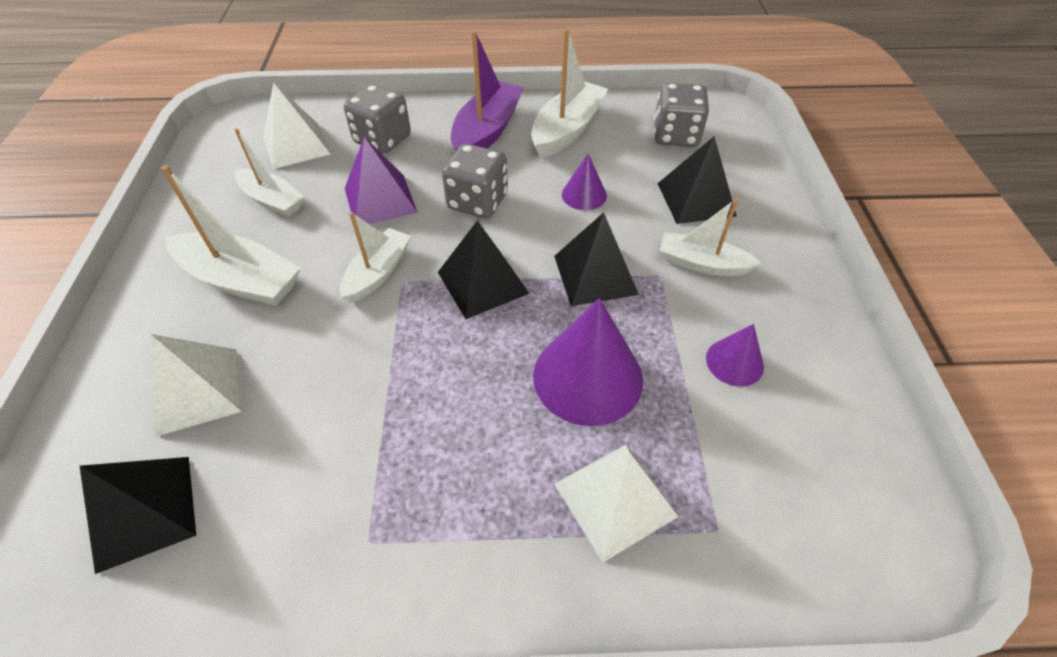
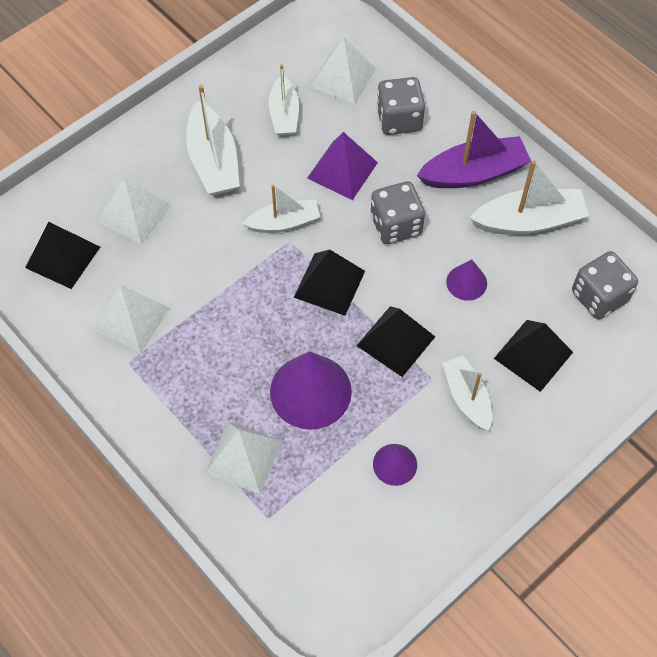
camera: 50 degrees right, 10 degrees up
(316, 492) = (131, 318): none -> white pyramid

